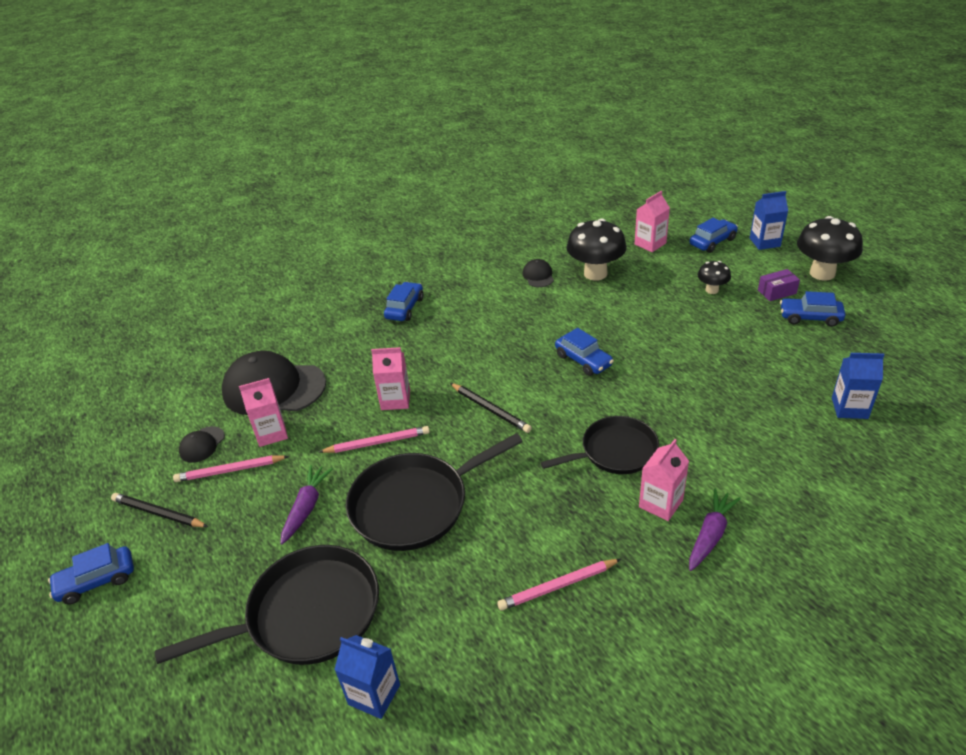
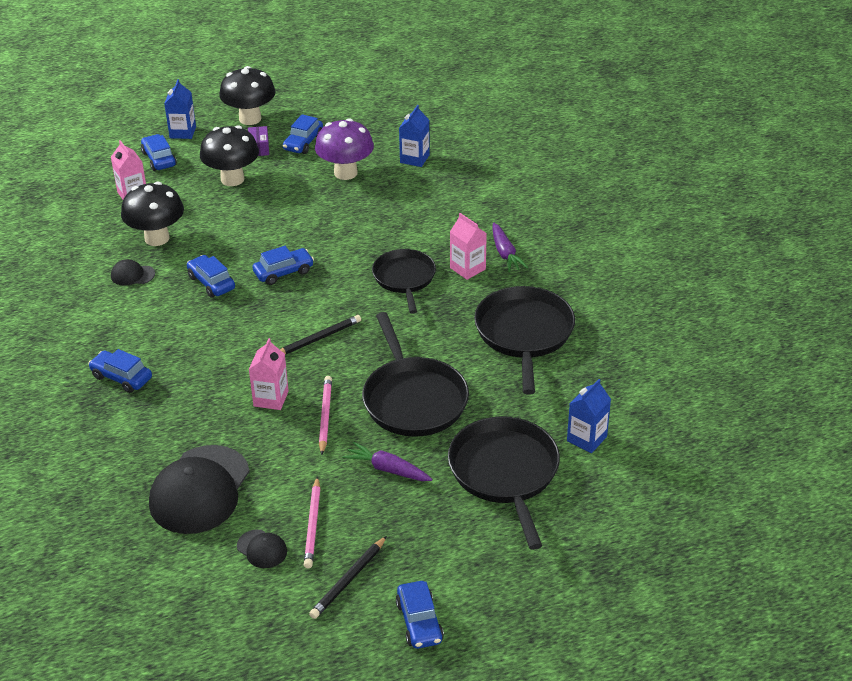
camera: 80 degrees left, 0 degrees up
(271, 433) = (273, 492): pink carton -> none
(547, 320) = (211, 283): none -> blue car
(557, 586) = (524, 334): pink pencil -> black pan
(710, 535) = (505, 253): purple carrot -> purple carrot turned 150 degrees counterclockwise
(712, 290) = (232, 179): black mushroom -> black mushroom, size x1.89
(779, 360) = (345, 173): none -> purple mushroom

